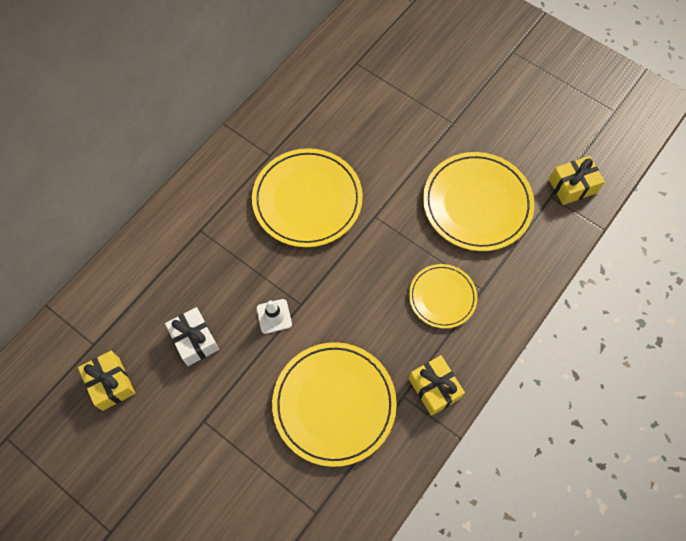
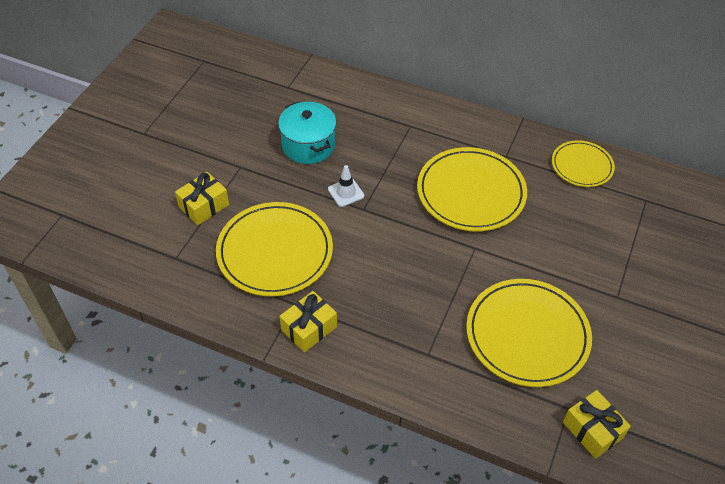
camera: 75 degrees right, 15 degrees down
(111, 383) = (258, 105): yellow gift -> yellow gift (204, 206)
(194, 340) = (308, 145): white gift -> turquoise pot
(442, 297) = (407, 320): yellow plate -> yellow plate (582, 166)

